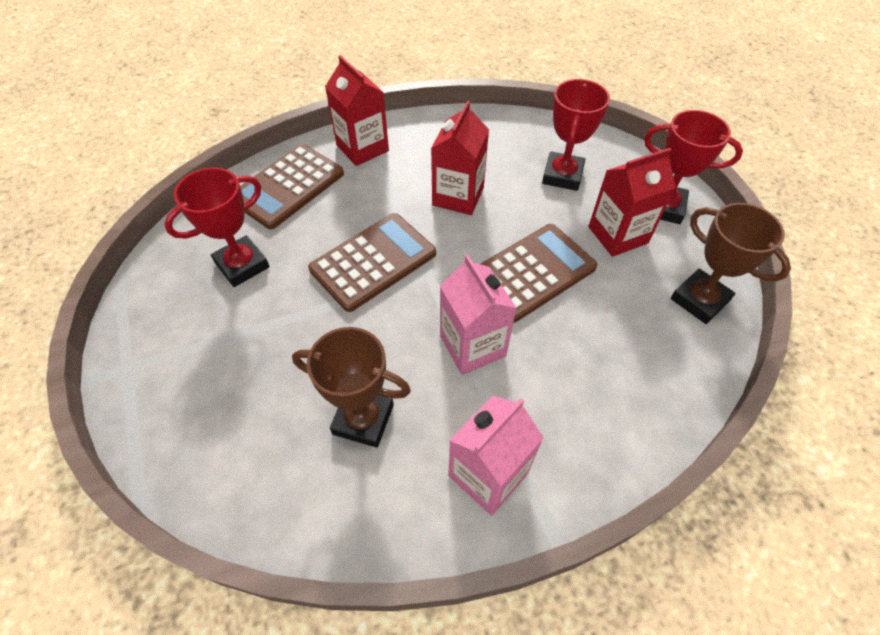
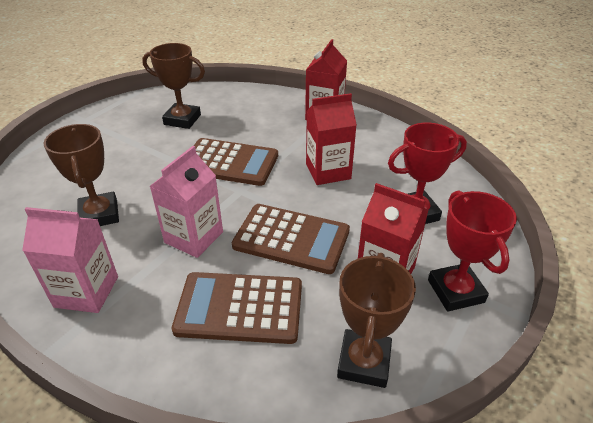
camera: 55 degrees right, 15 degrees down
(242, 265) = (182, 120): red trophy -> brown trophy
(288, 186) = (259, 105): brown calculator -> brown calculator (240, 308)

